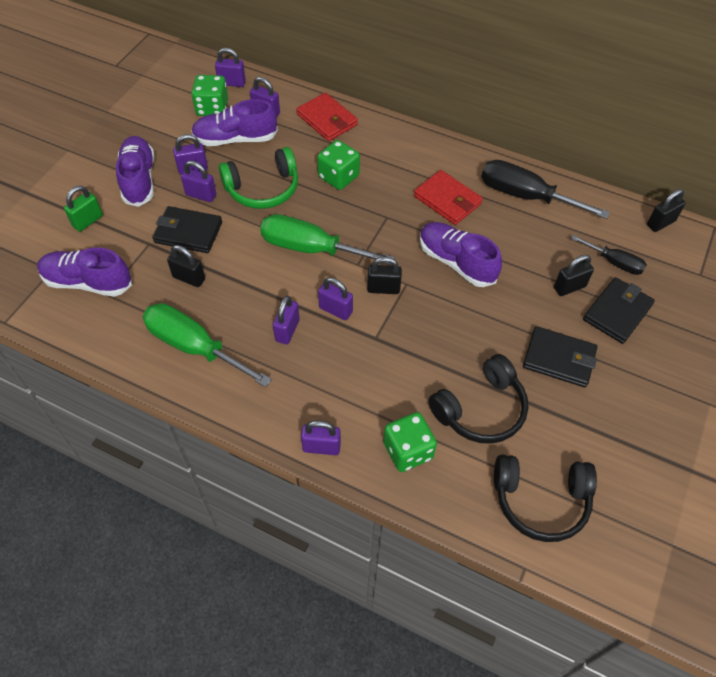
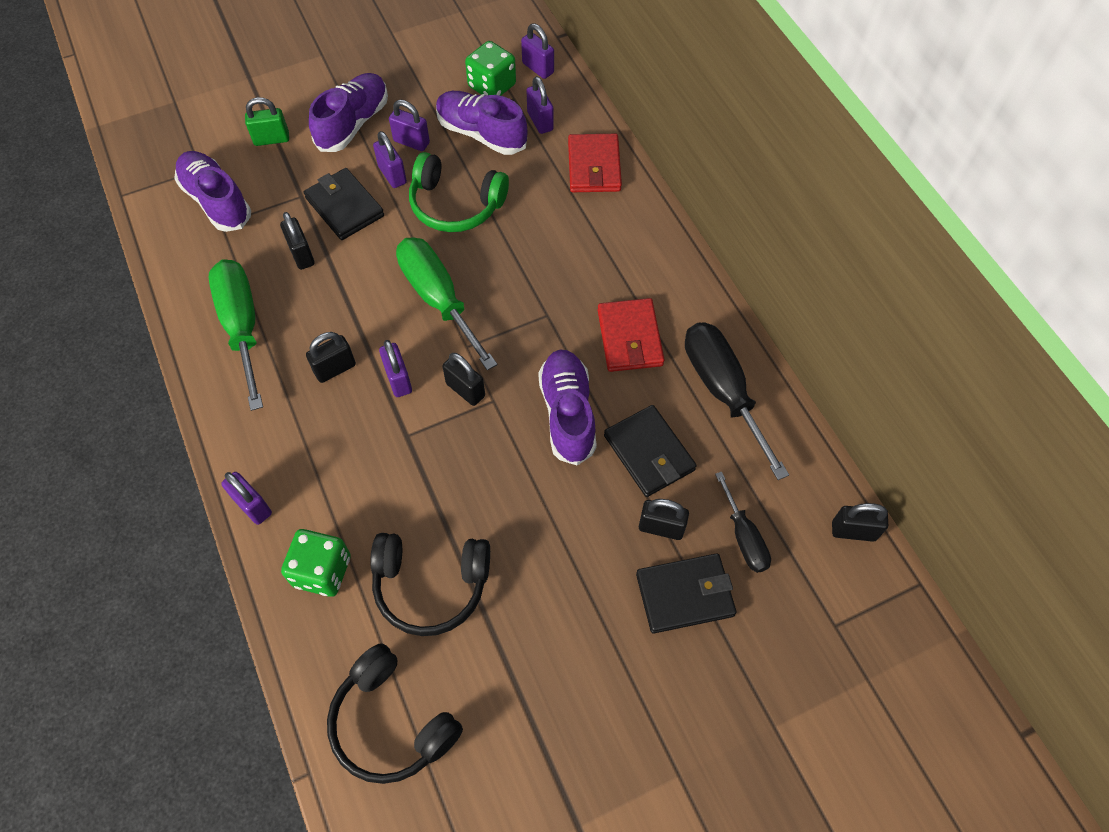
camera: 40 degrees right, 5 degrees up
(287, 330) = (335, 369): purple padlock -> black padlock
(338, 177) = (542, 239): green dice -> none
(559, 359) = (565, 596): black wallet -> black wallet (649, 453)

